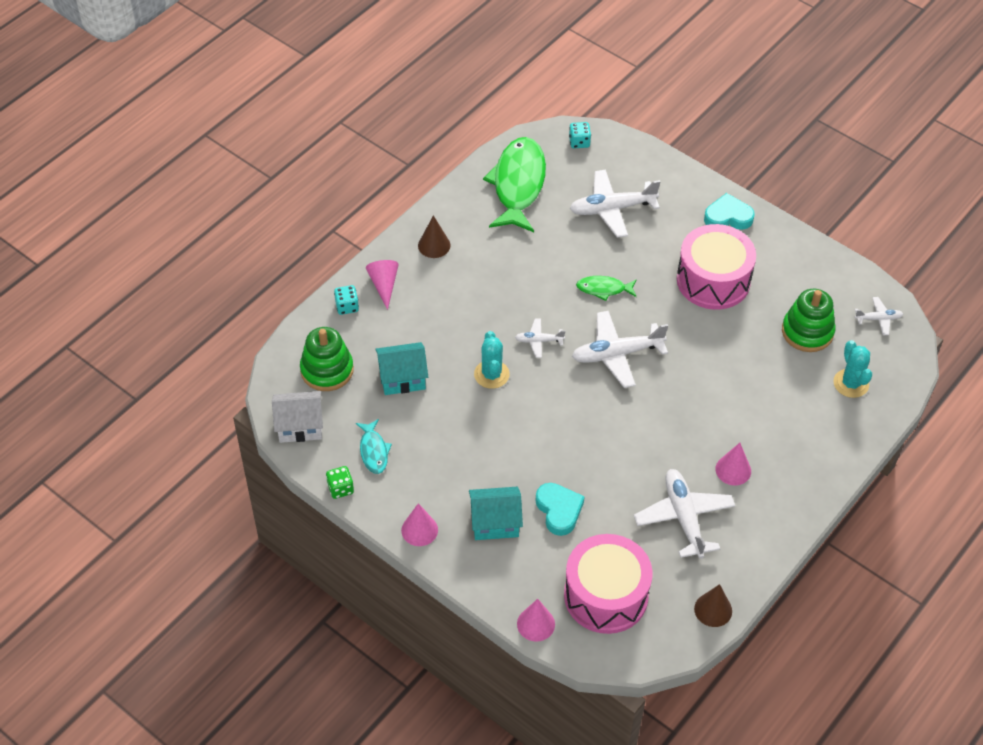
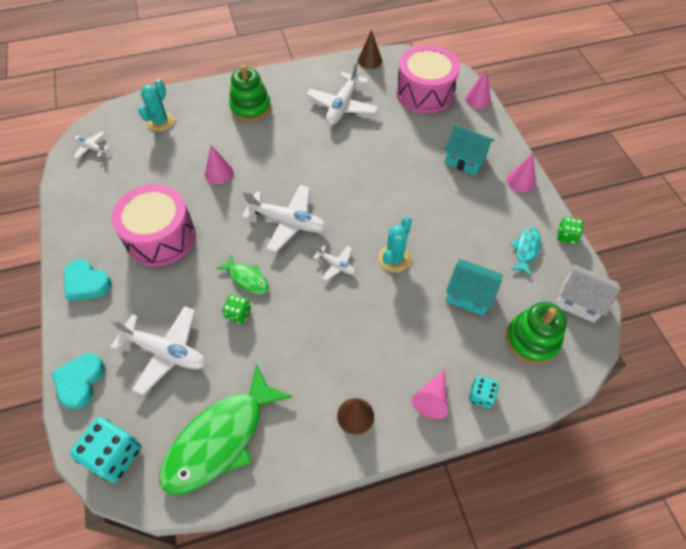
camera: 145 degrees left, 5 degrees up
(559, 510) = (417, 146): turquoise heart -> turquoise heart (80, 381)
(579, 142) = (115, 455): turquoise dice -> turquoise dice, size x1.79
(584, 261) = (238, 314): none -> green dice
(733, 470) = (287, 114): pink cone -> pink cone (219, 173)
(807, 332) = (145, 165): green stacking toy -> green stacking toy (250, 107)

